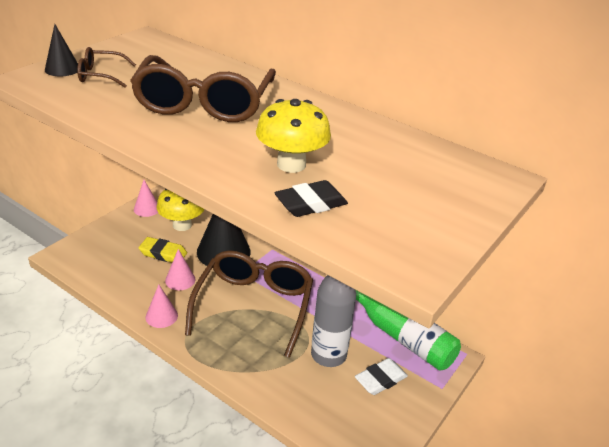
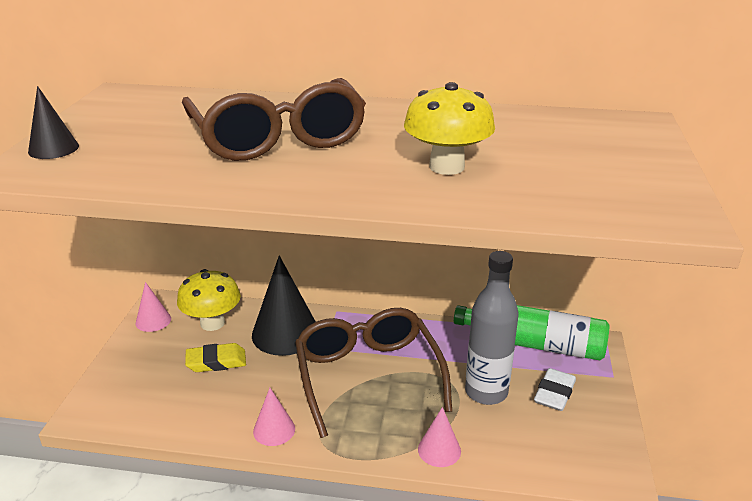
camera: 25 degrees left, 5 degrees down
(100, 75) = (114, 143): brown glasses -> none
(180, 280) = (262, 382): pink cone -> pink cone (439, 450)
(311, 204) = (514, 194): black eraser -> none

